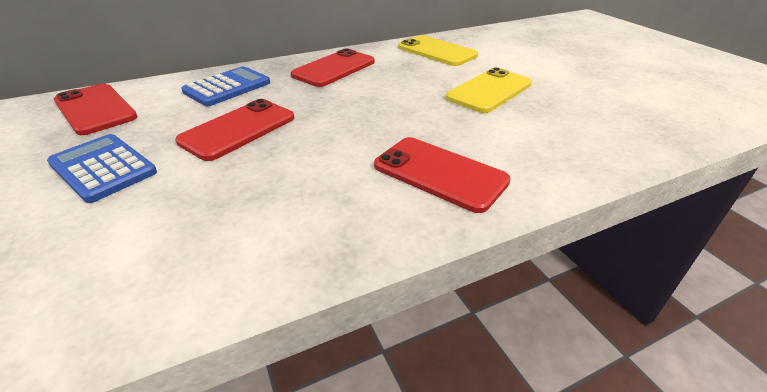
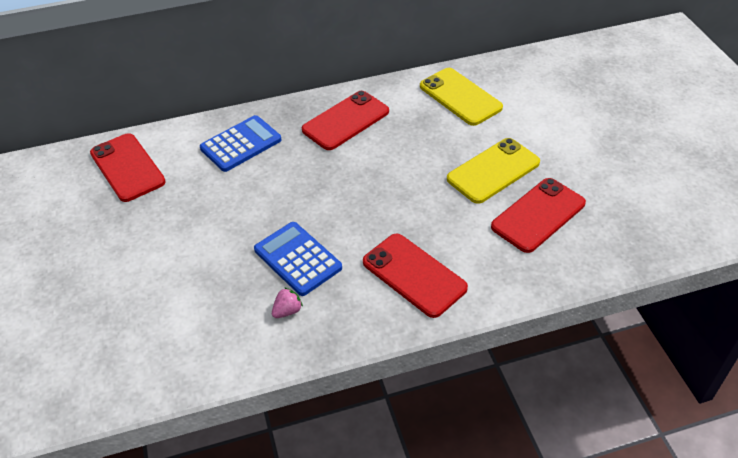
camera: 10 degrees right, 10 degrees up
(103, 168) = (150, 243): blue calculator -> blue calculator (298, 259)
(238, 129) = (253, 206): red phone -> red phone (538, 215)
(282, 222) = (287, 311): none -> pink strawberry

